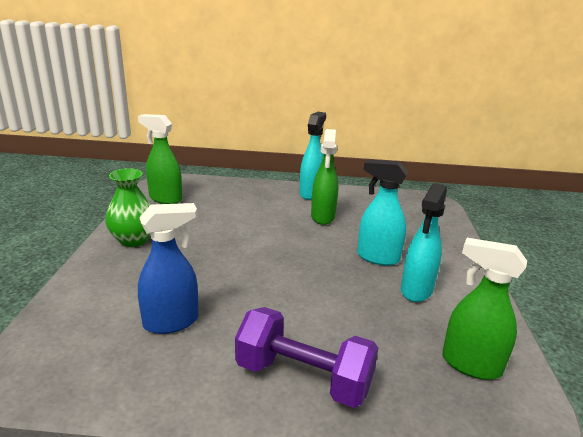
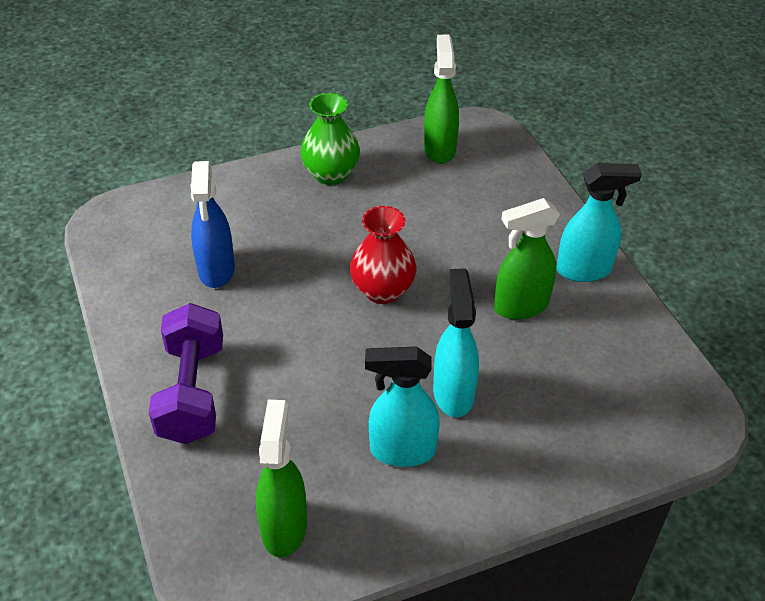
camera: 65 degrees right, 20 degrees up
(172, 322) = (216, 270): blue spray bottle -> blue spray bottle turned 45 degrees clockwise
(269, 255) = (382, 290): none -> red vase

